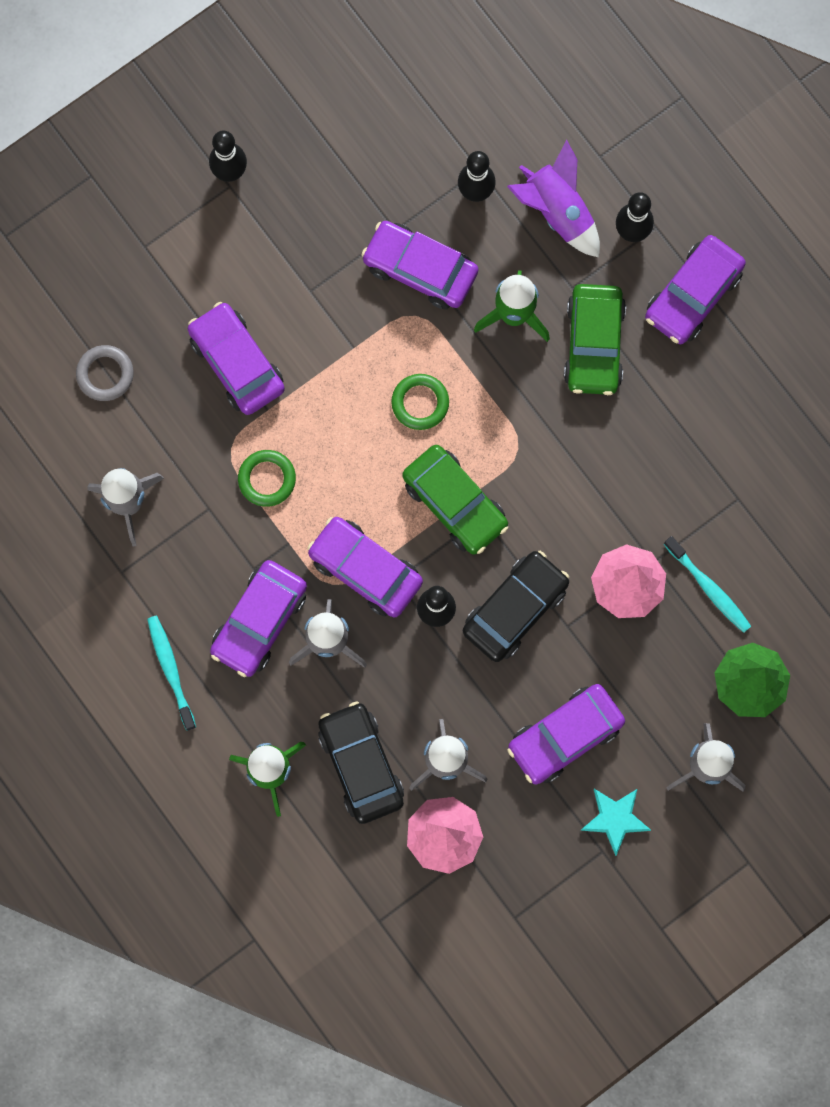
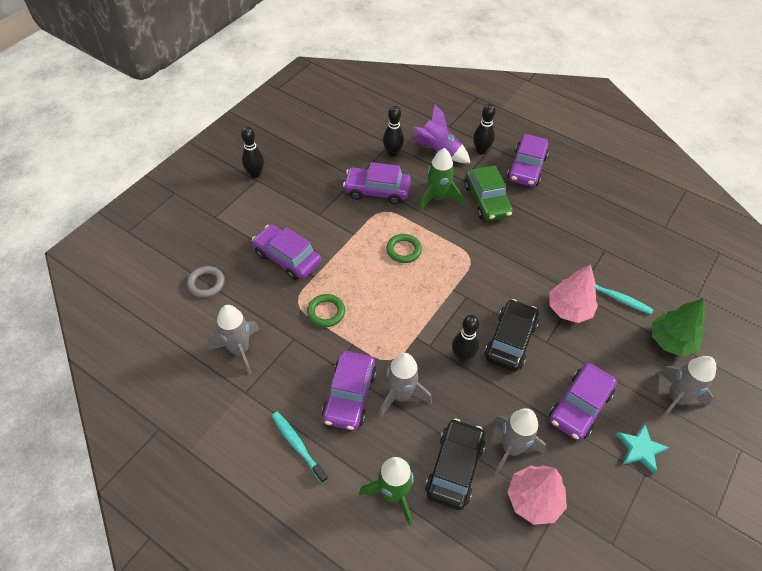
camera: 20 degrees left, 25 degrees down
(361, 764) = (454, 468): black car -> black car turned 60 degrees clockwise
(365, 569) = (407, 345): purple car -> none
(455, 503) = (446, 294): green car -> none

